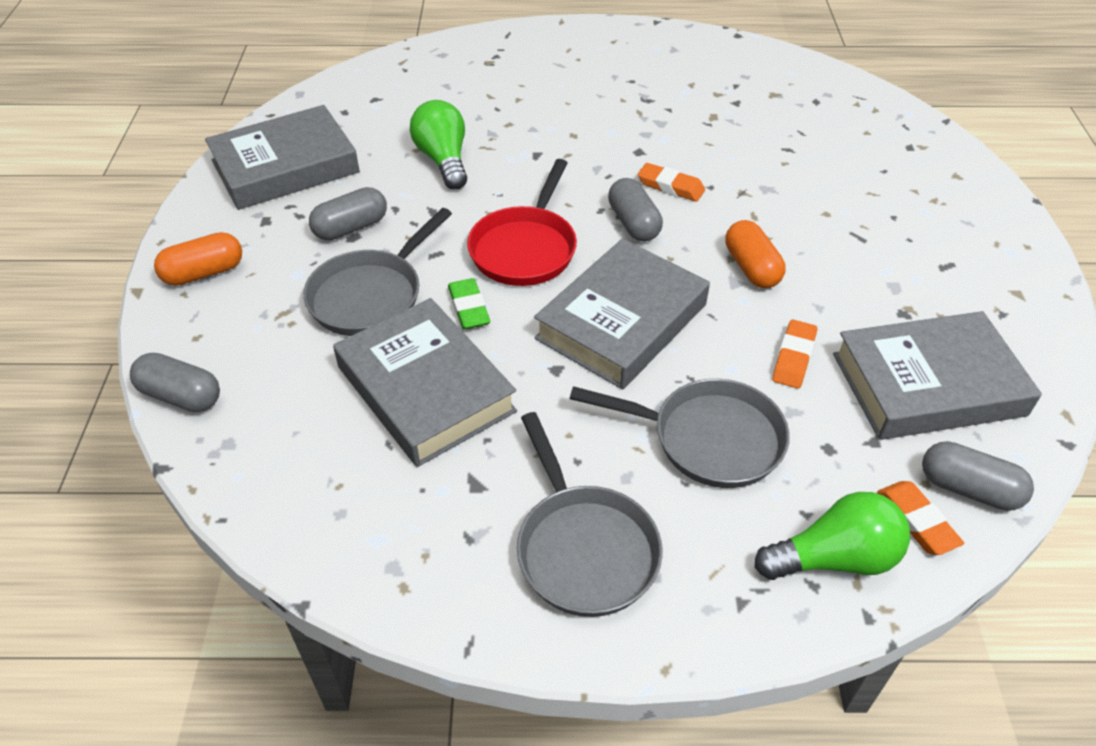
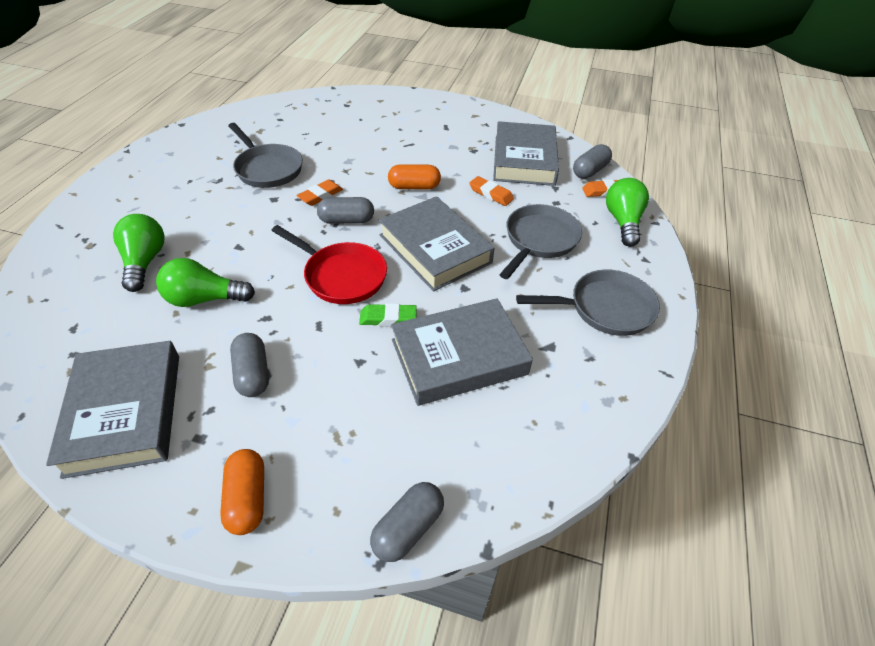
camera: 75 degrees left, 0 degrees up
(370, 295) = (346, 373): grey pan -> grey pan (267, 169)
(481, 103) = (145, 262): none -> green light bulb

